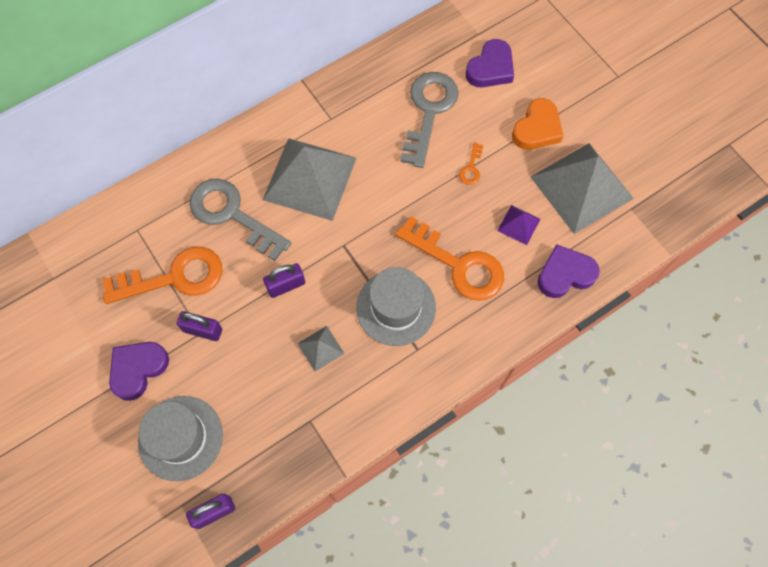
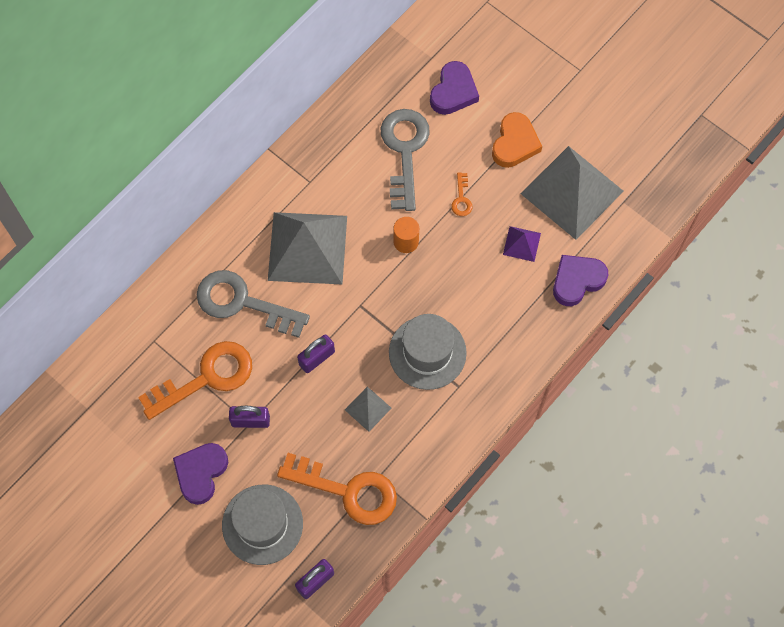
camera: 15 degrees left, 0 degrees up
(405, 195) = (406, 241): none -> orange cylinder
(459, 265) = (475, 297): orange key -> orange key (348, 491)

